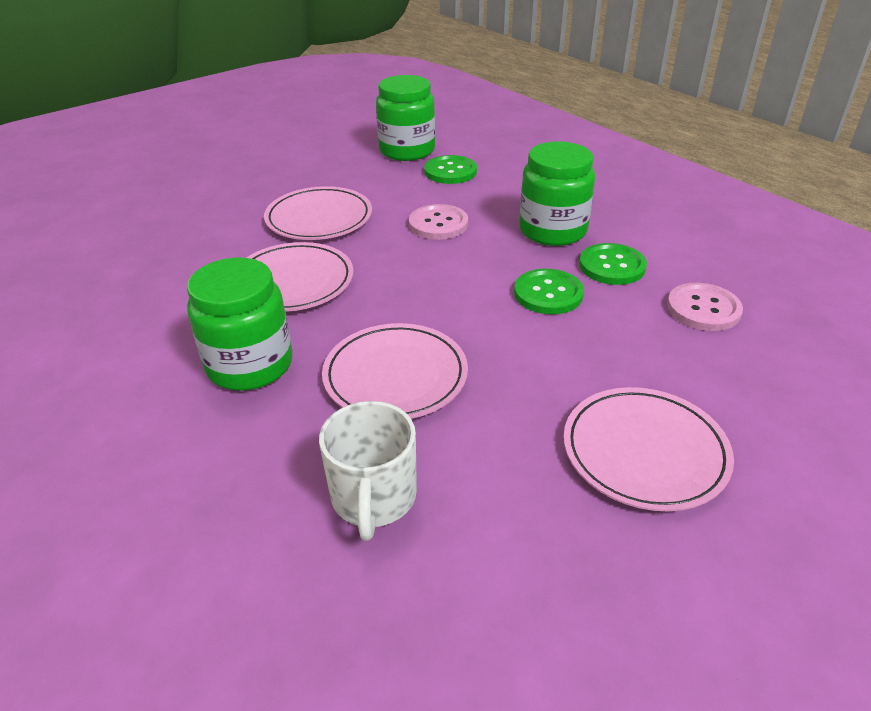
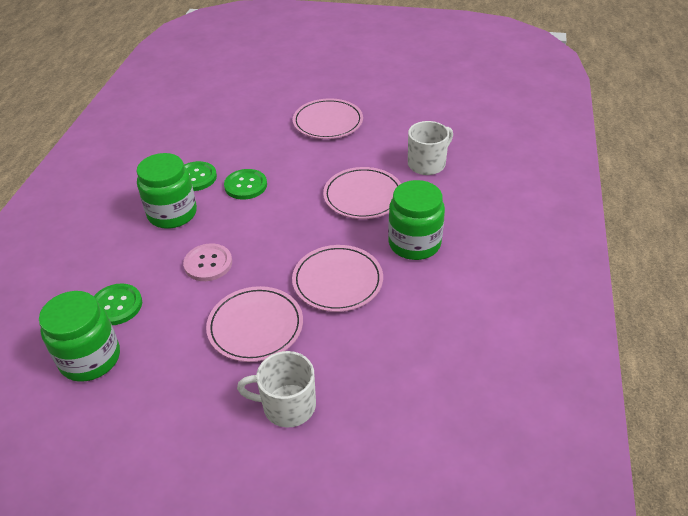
camera: 130 degrees left, 5 degrees up
(222, 202) = (287, 405): none -> white mug
(703, 309) = (211, 139): pink button -> none

